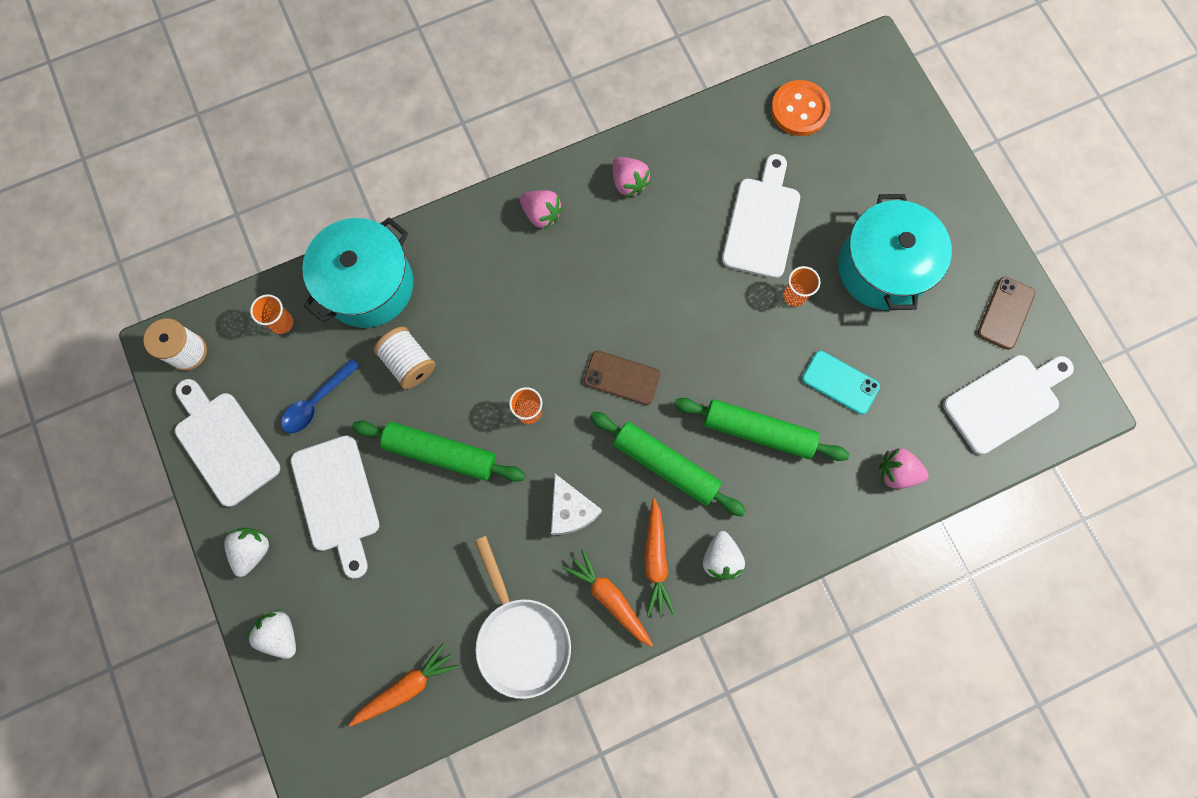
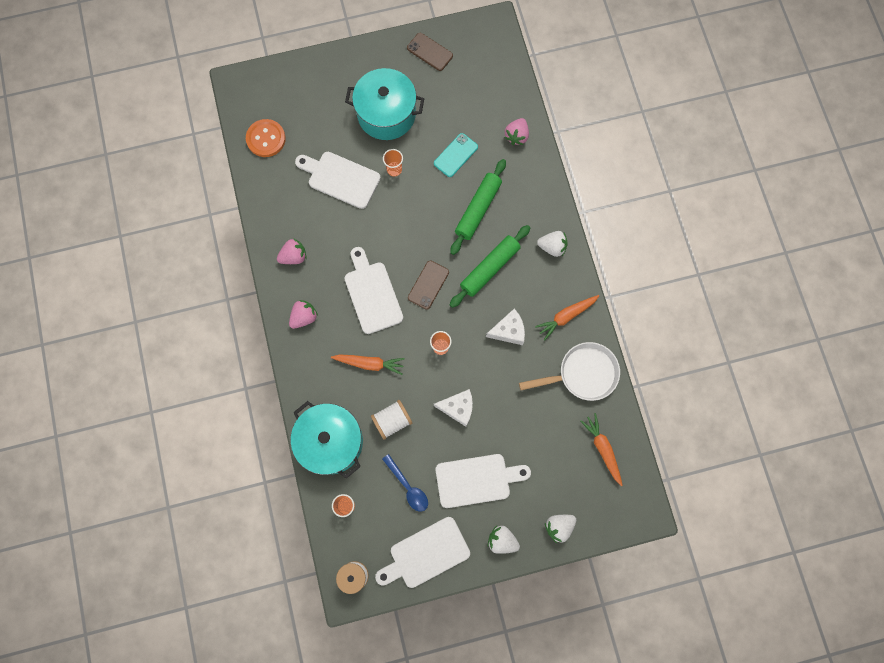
camera: 80 degrees left, 0 degrees up
(440, 453) = (458, 408): green rolling pin -> white cheese
(656, 560) = (547, 285): orange carrot -> orange carrot (370, 363)
(1005, 401) = (484, 66): white cutting board -> white cutting board (372, 294)

